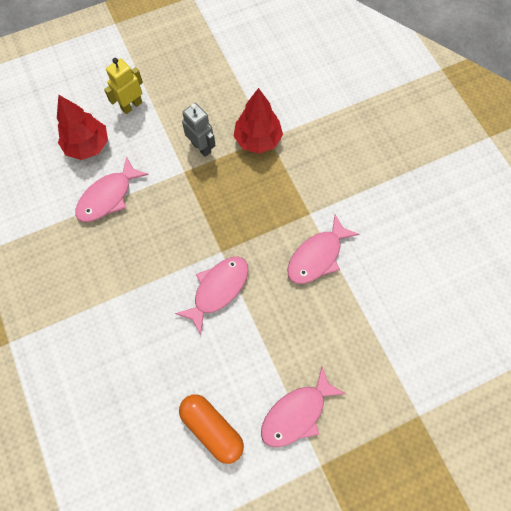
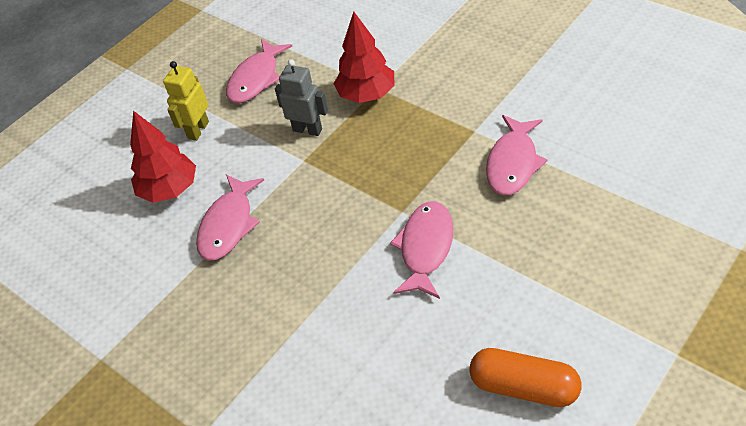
camera: 20 degrees left, 20 degrees down
(297, 413) = (609, 318): pink fish -> pink fish (256, 79)

